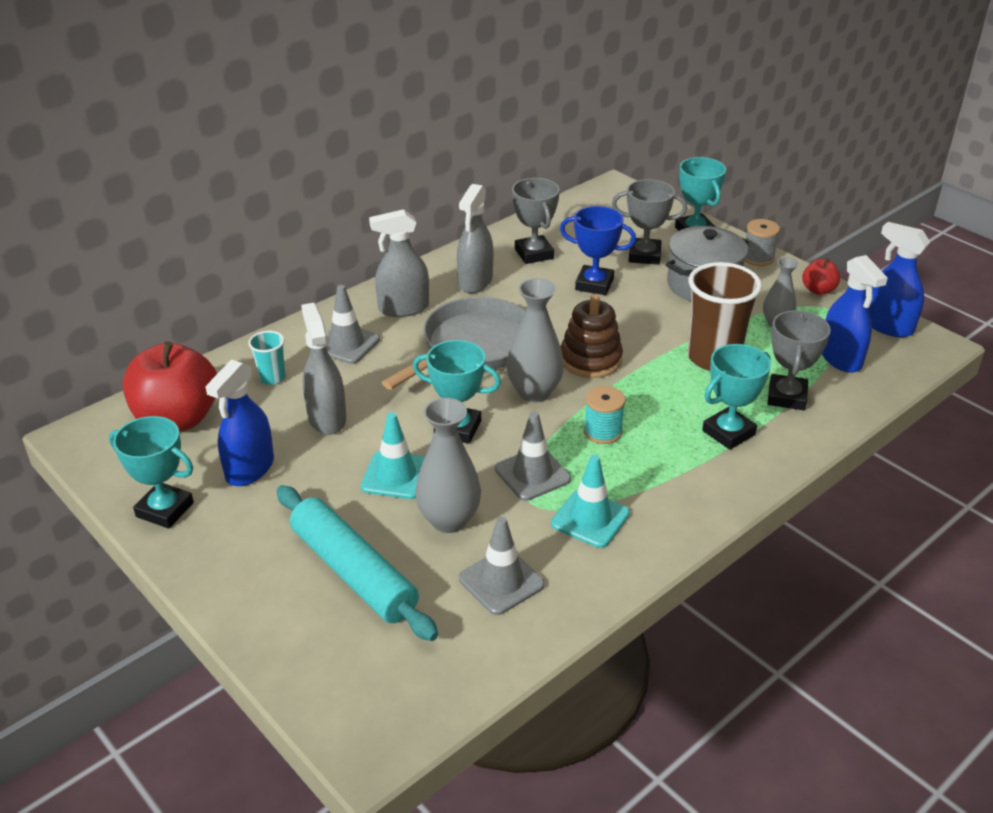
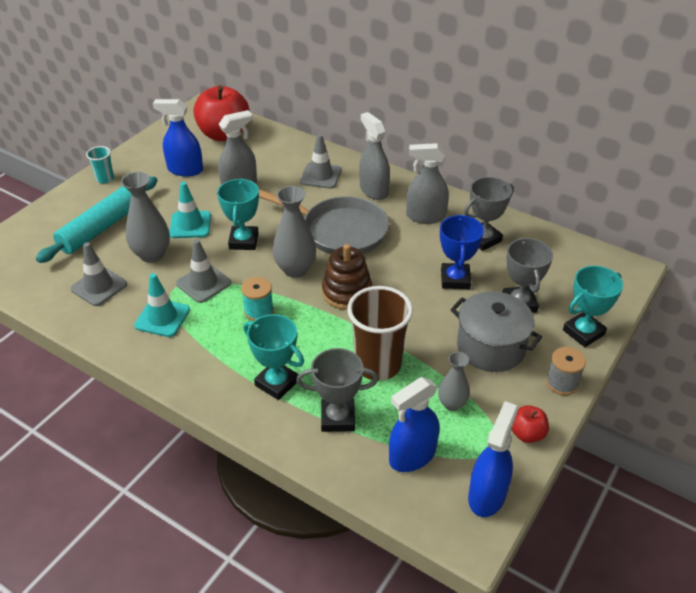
camera: 75 degrees right, 5 degrees up
(165, 510) = (146, 151): turquoise trophy -> none
(272, 378) = (274, 156): turquoise cup -> turquoise cup (105, 178)

